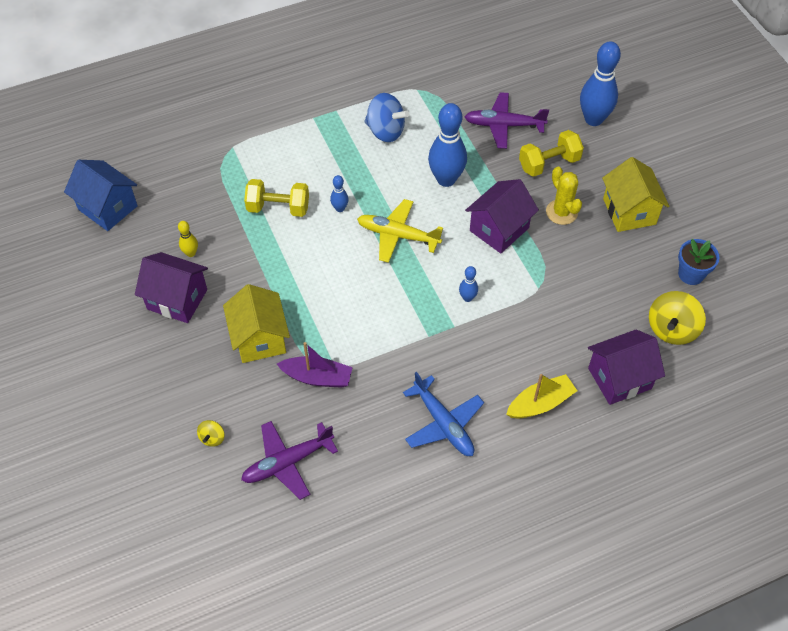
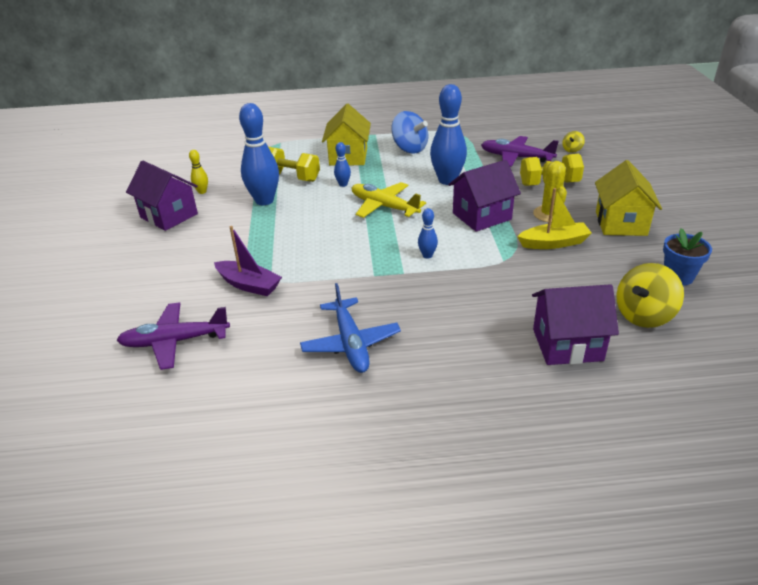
camera: 20 degrees right, 20 degrees down
(108, 208) = (161, 160): blue house -> none
(212, 438) = (122, 309): yellow spinning top -> yellow spinning top (572, 150)
(259, 338) = (217, 250): yellow house -> yellow house (348, 157)
(540, 403) = (465, 348): yellow boat -> yellow boat (553, 243)
(593, 119) = (603, 164): blue bowling pin -> blue bowling pin (264, 200)

